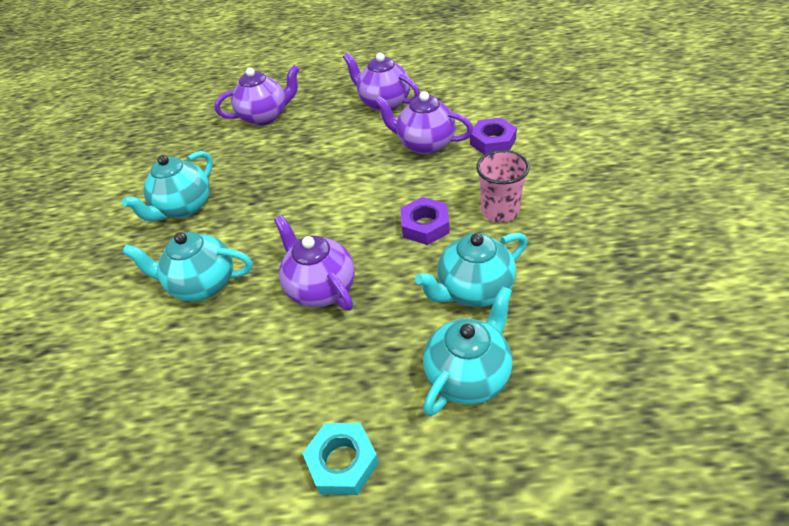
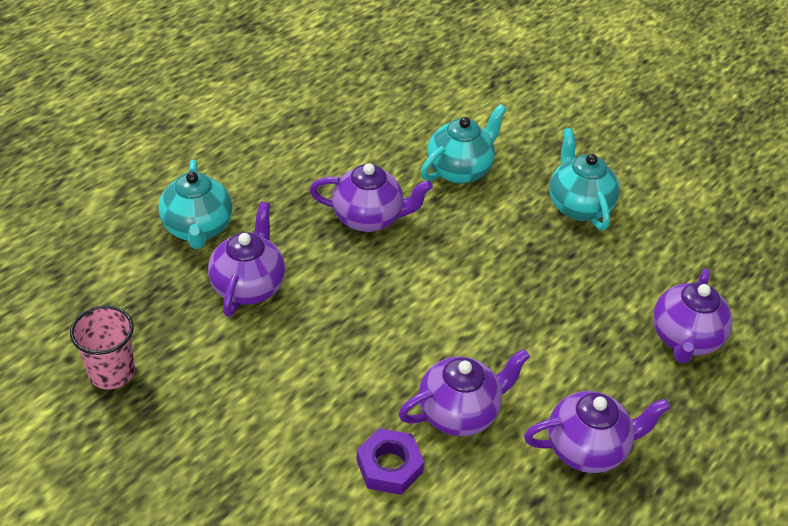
camera: 125 degrees right, 0 degrees up
(342, 462) = (231, 147): turquoise nut -> none
(425, 226) = (348, 316): purple nut -> none
(473, 290) = (248, 286): turquoise teapot -> purple teapot
(500, 211) = (295, 374): pink cup -> pink cup (111, 372)

